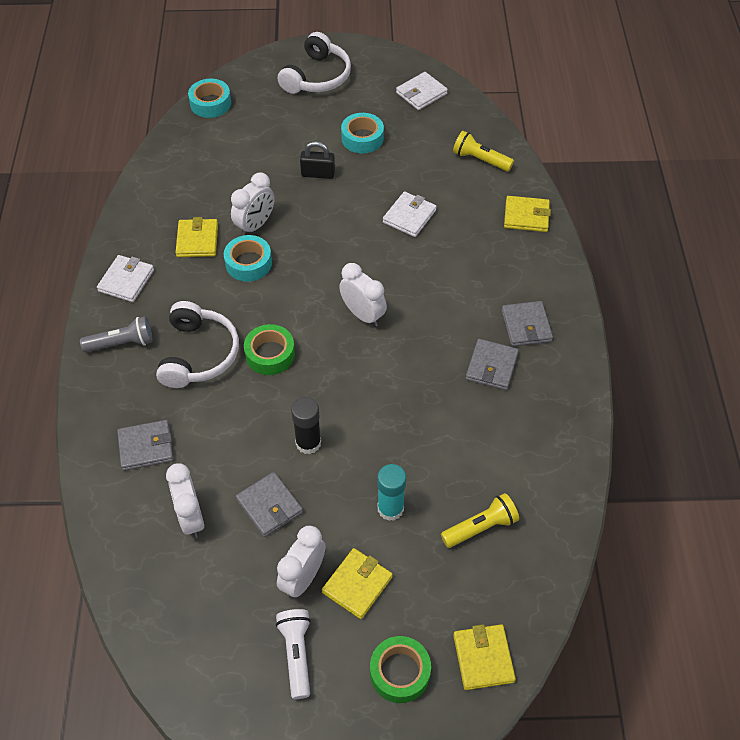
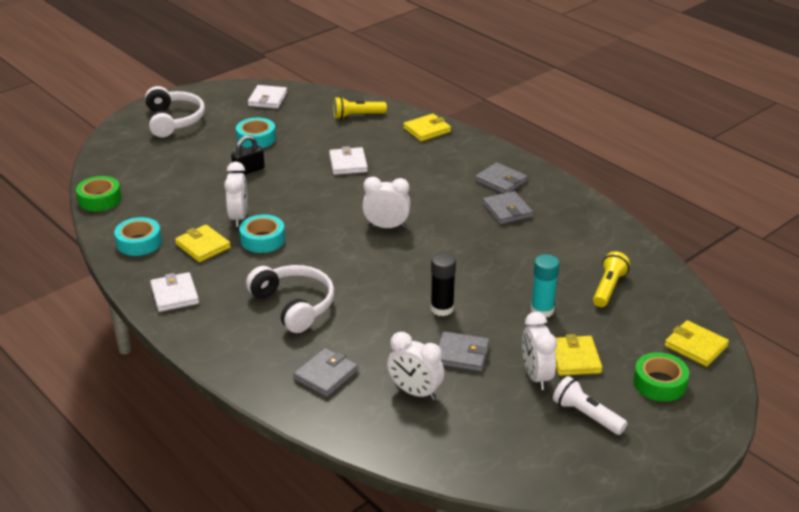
camera: 40 degrees left, 20 degrees down
(122, 343) = (222, 330): grey flashlight -> none
(210, 103) = (104, 168): turquoise tape -> turquoise tape (139, 242)
(270, 354) = (349, 278): green tape -> green tape (100, 199)

